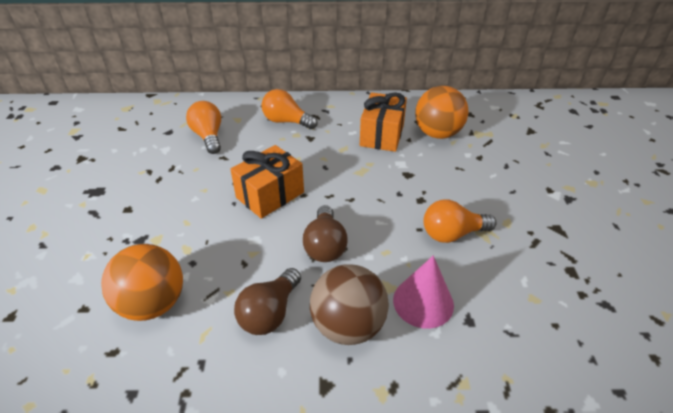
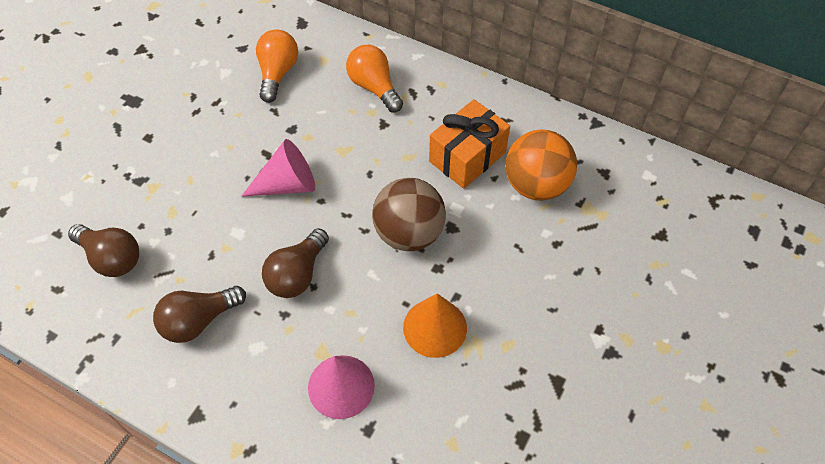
camera: 30 degrees right, 15 degrees up
(153, 304) = (111, 258): orange ball -> brown light bulb
(270, 195) = (287, 184): orange gift -> pink cone
(348, 325) = (255, 371): brown ball -> brown ball (409, 233)
(452, 234) = (435, 327): orange light bulb -> orange cone

